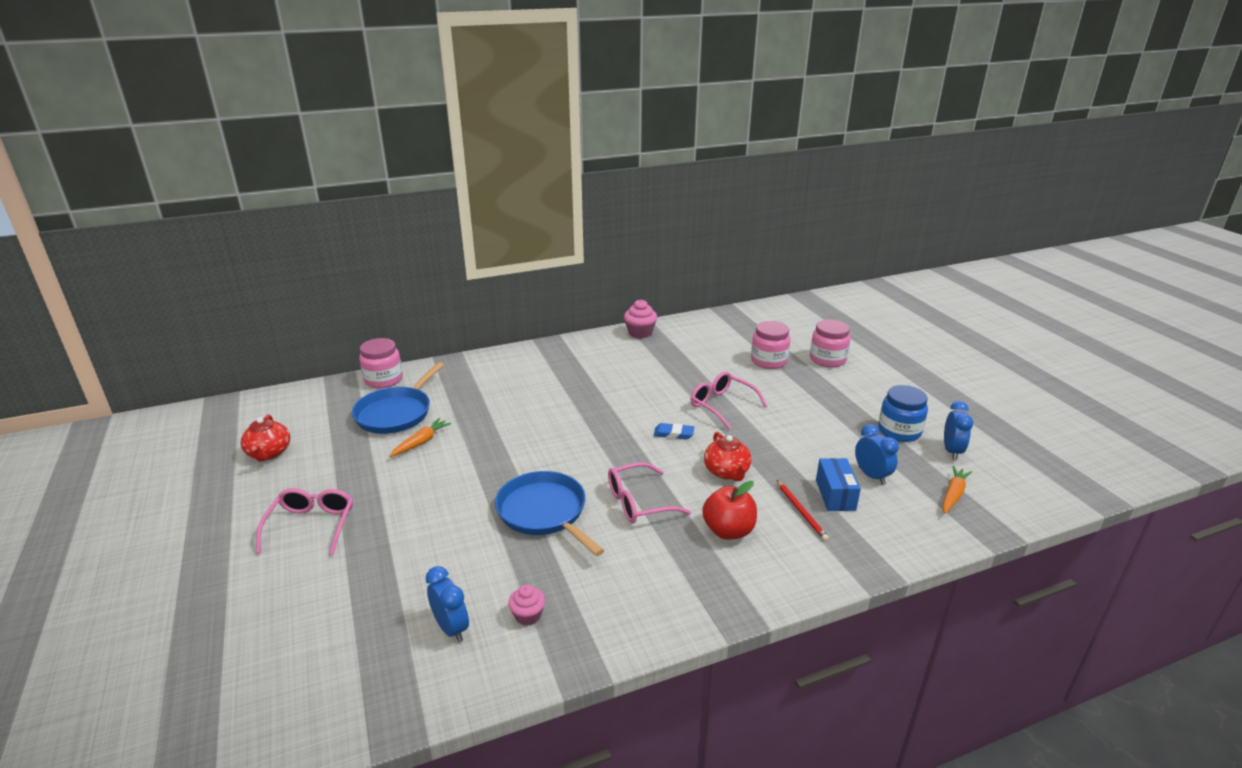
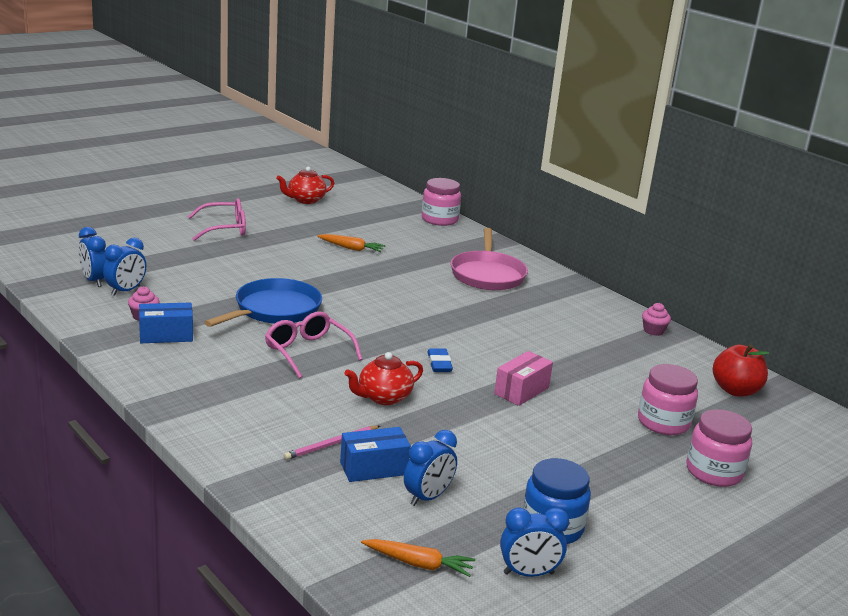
camera: 70 degrees right, 5 degrees down
(396, 413) = (389, 232): blue pan -> none
(407, 659) = (94, 281): none -> blue clock
(517, 379) = (487, 274): none -> pink pan
(580, 599) = (166, 335): none -> blue box
(640, 333) = (653, 331): pink cupcake -> pink cupcake, size x0.64
(721, 405) = (521, 391): pink glasses -> pink box
(728, 531) = (281, 401): red apple -> red apple (735, 390)
(801, 512) = (331, 444): red pencil -> pink pencil

